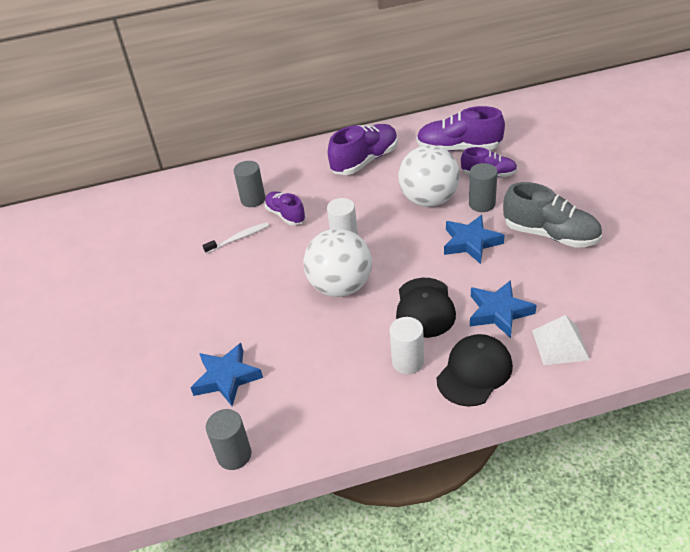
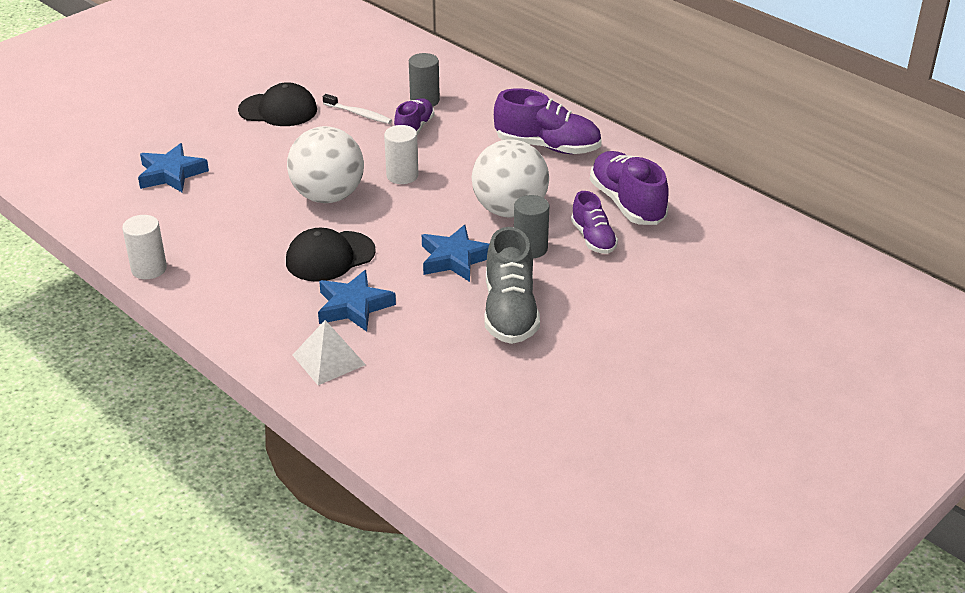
camera: 55 degrees right, 5 degrees down
(234, 455) = (88, 208): grey cylinder -> none
(407, 362) = (247, 268): white cylinder -> white cylinder (149, 269)
(474, 372) = (256, 312): black cap -> black cap (278, 110)

